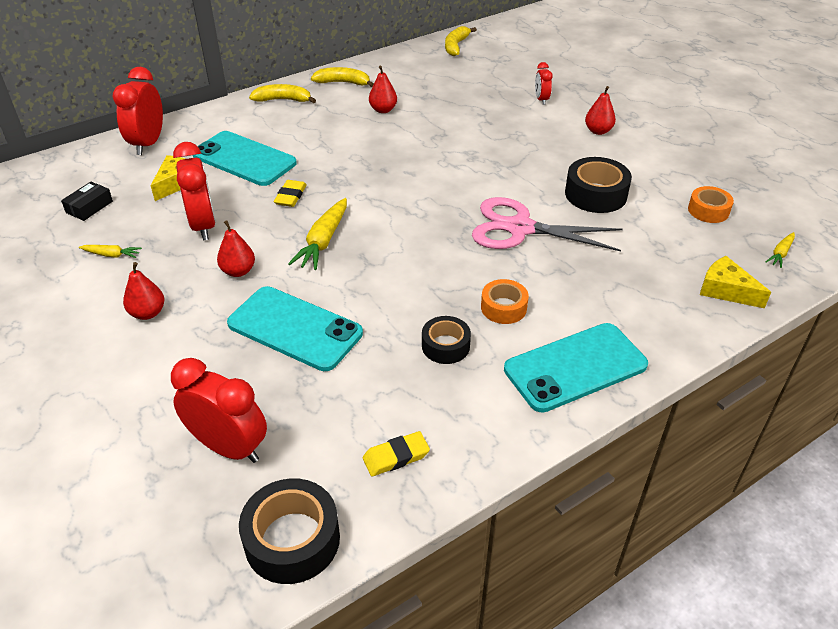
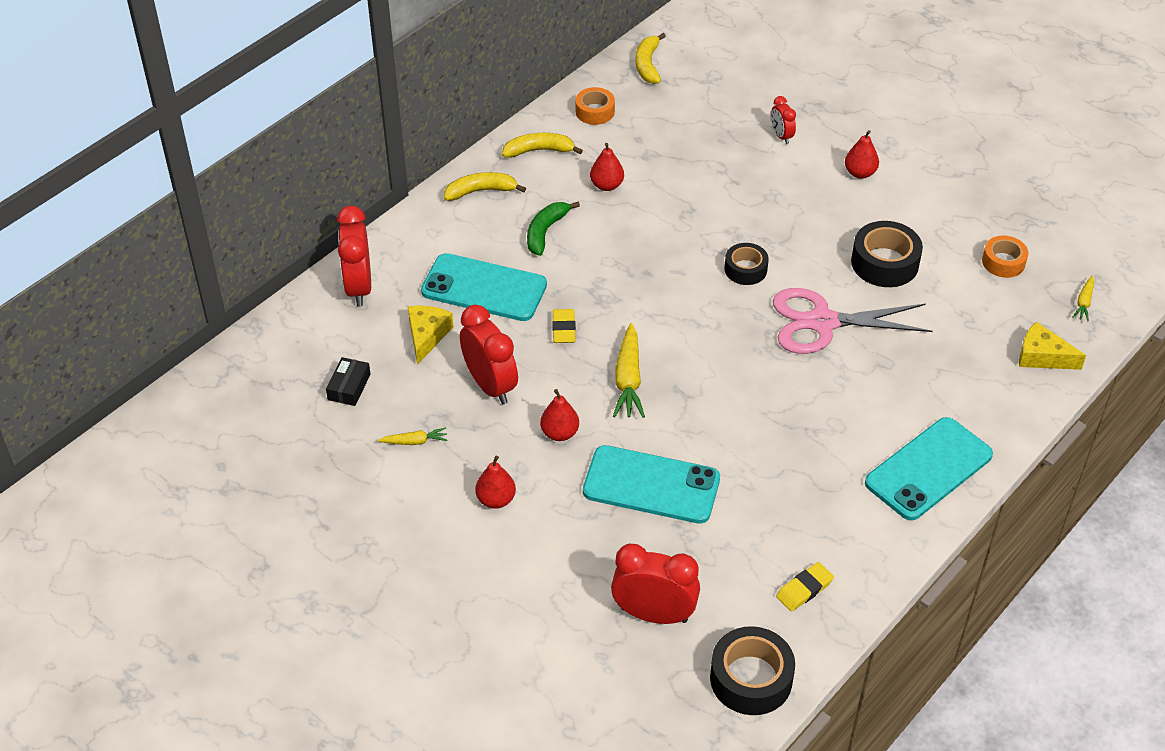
camera: 15 degrees left, 5 degrees up
(317, 131) = (545, 232): none -> green banana
(445, 346) = (802, 473): black tape -> black tape (745, 269)
(503, 307) = (841, 420): orange tape -> orange tape (595, 111)

